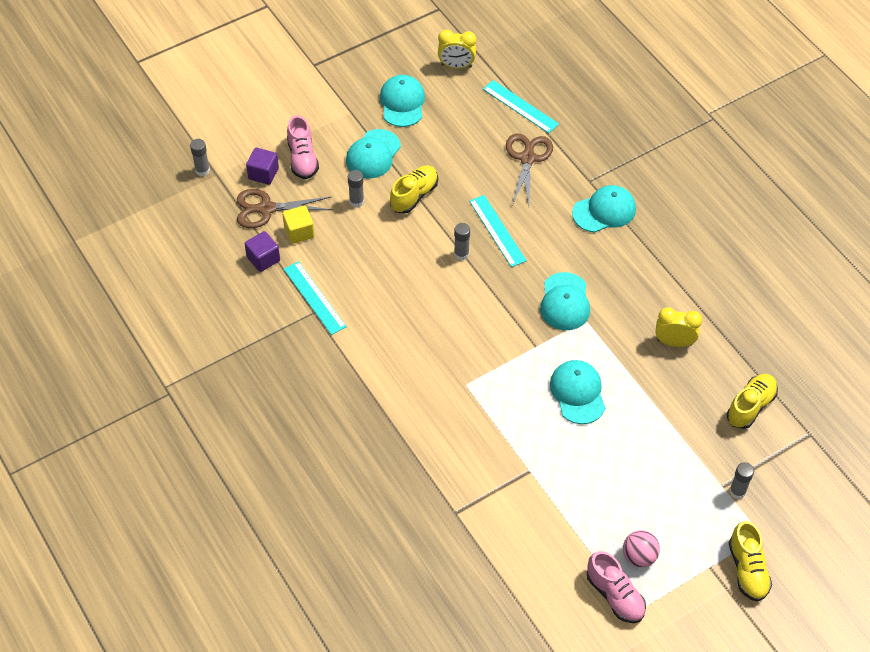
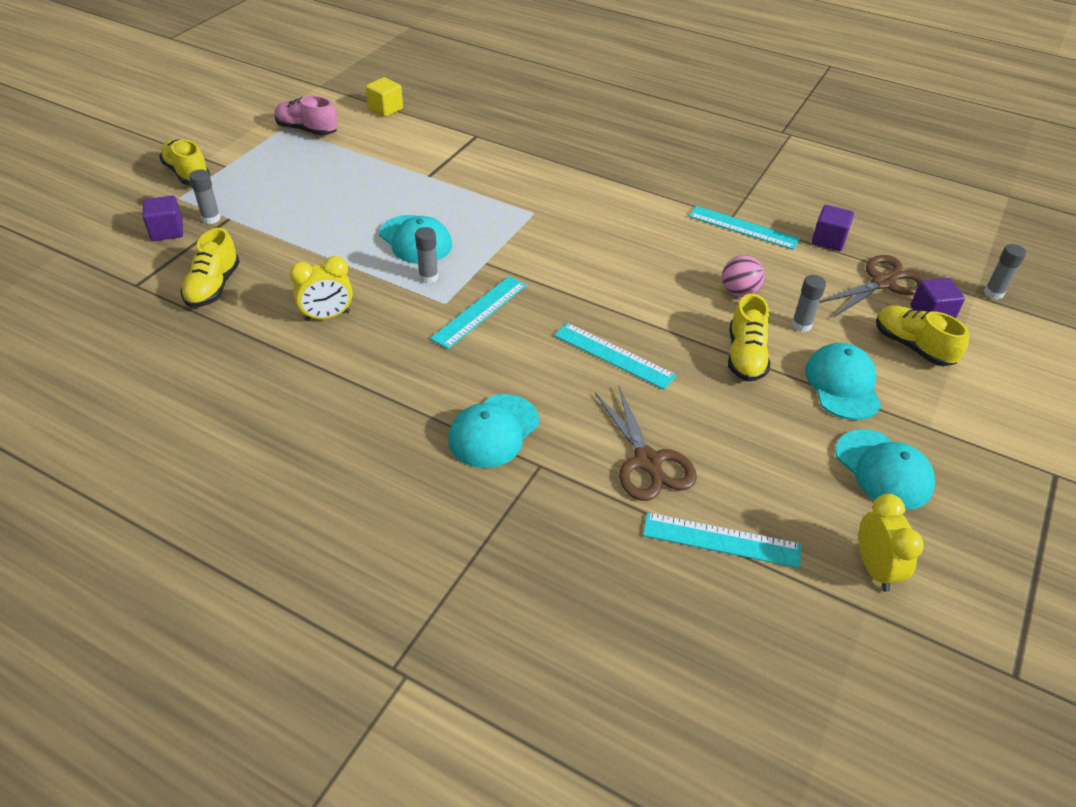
camera: 150 degrees right, 10 degrees down
(299, 232) = (824, 274): yellow cube -> yellow cube (385, 109)
(302, 159) = (912, 346): pink shoe -> yellow shoe
(456, 66) = (875, 568): yellow clock -> yellow clock turned 105 degrees clockwise
(461, 254) = (634, 316): grey glue stick -> grey glue stick (428, 277)
(565, 302) = (480, 311): turquoise cap -> turquoise ruler
(639, 556) = (295, 155): pink ball -> pink ball (739, 292)
(777, 490) = (167, 231): none -> purple cube

